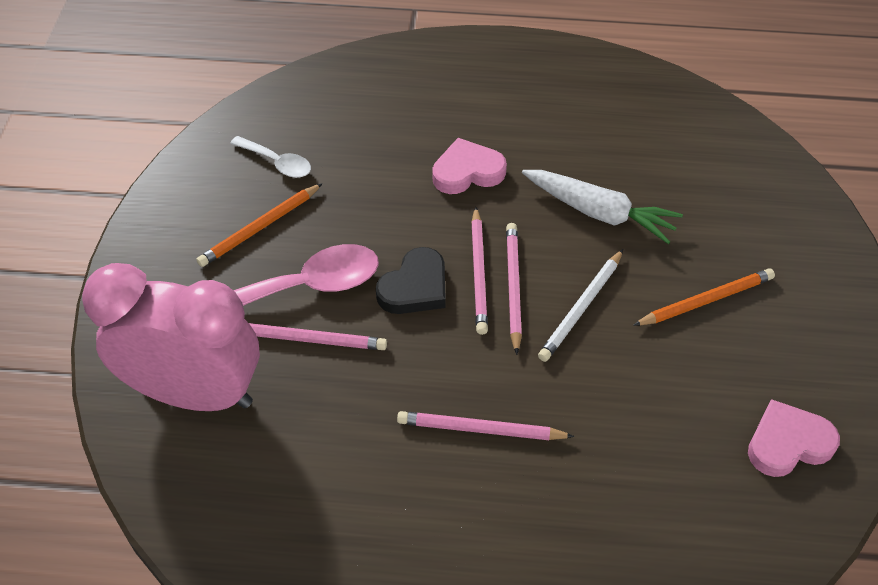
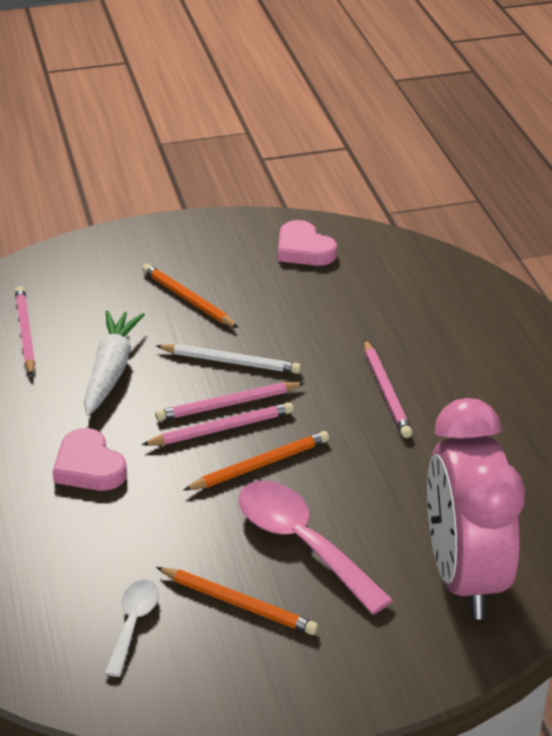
camera: 110 degrees left, 15 degrees down
(308, 339) = (359, 519): pink pencil -> pink pencil (25, 333)
(415, 287) = (260, 465): black heart -> orange pencil

